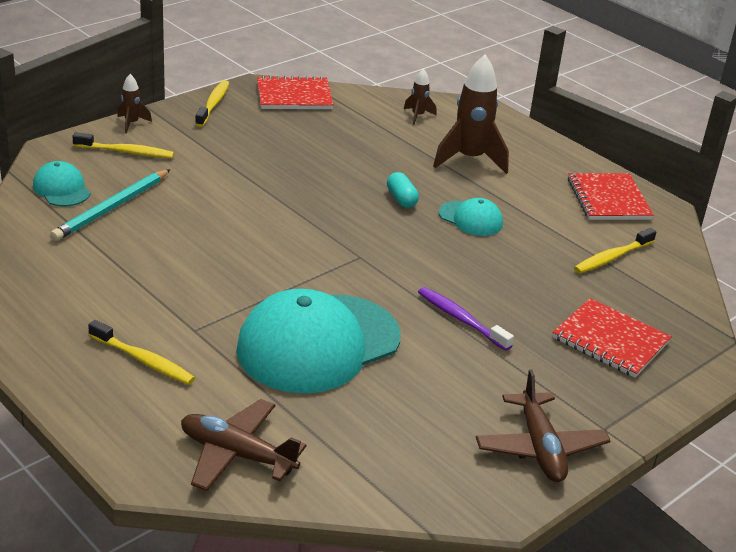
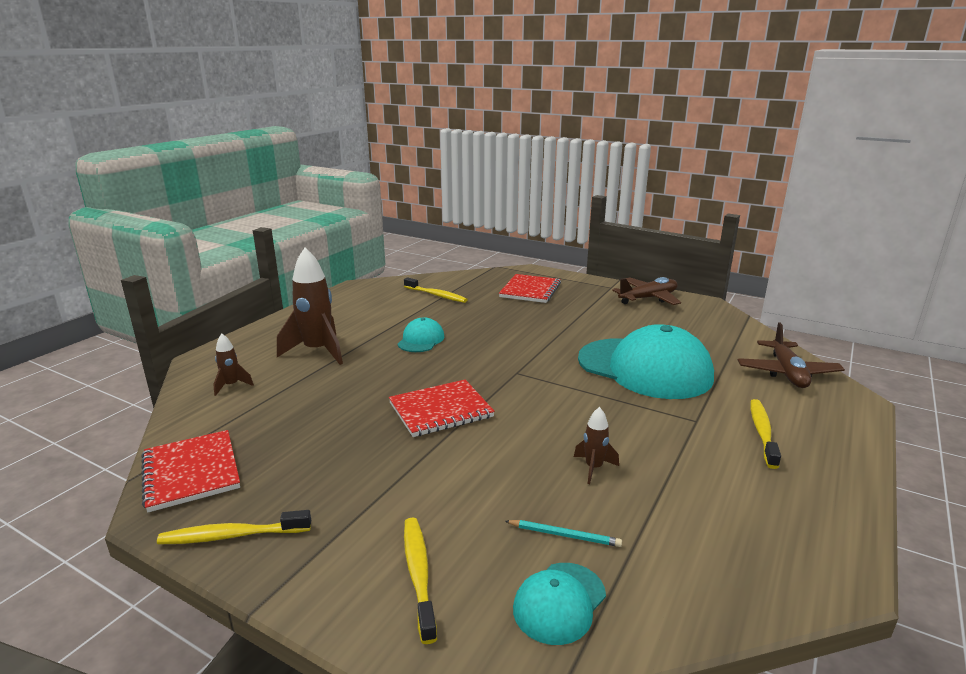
camera: 105 degrees left, 10 degrees down
(112, 208) = (564, 535): turquoise pencil -> turquoise pencil, size x0.53
(132, 123) = (325, 602): brown rocket -> brown rocket (593, 468)
(401, 199) = (409, 369): turquoise capsule -> none
(461, 319) = (557, 328): purple toothbrush -> none
(608, 199) = (356, 301): red notebook -> red notebook (441, 410)

